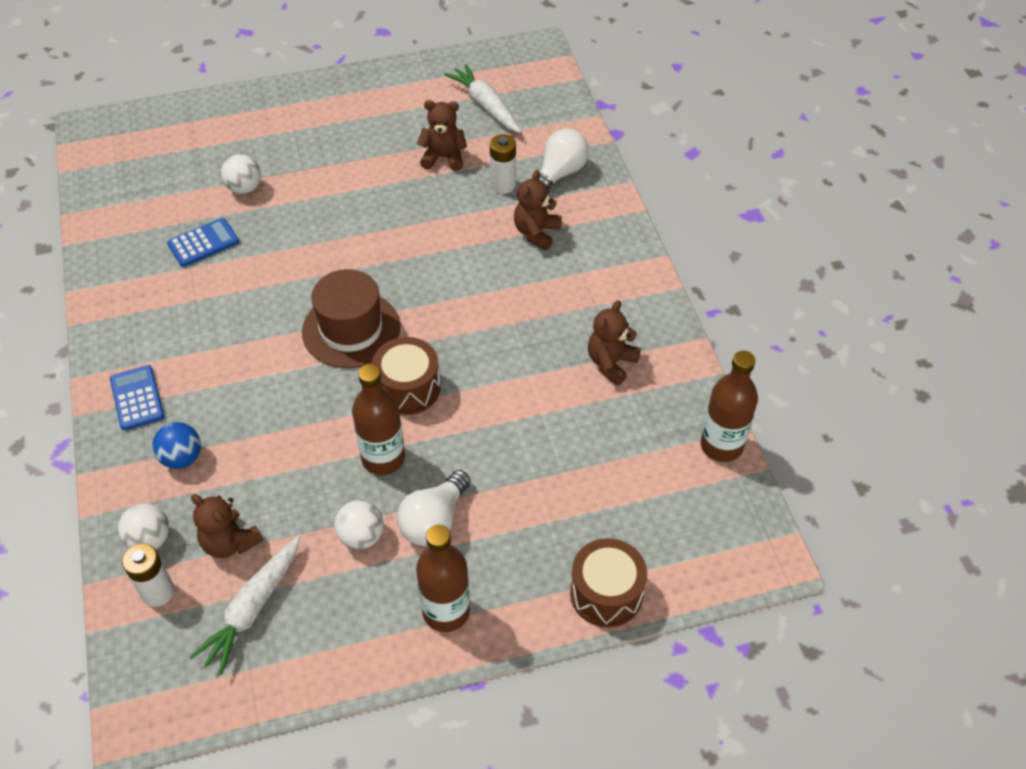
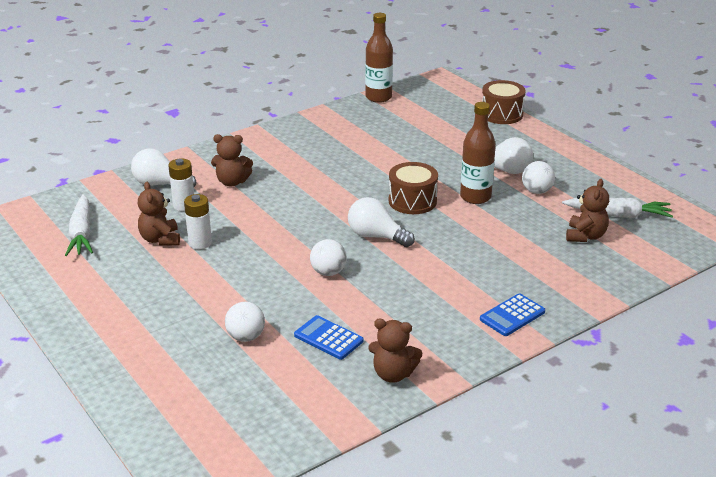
camera: 110 degrees left, 20 degrees down
(149, 540) = (614, 268): white ball -> white ball (328, 272)
(157, 592) = (644, 252): white battery -> white battery (200, 243)
(182, 458) = (543, 276): blue ball -> none
(351, 329) = (376, 236): brown hat -> white light bulb
(446, 611) = (556, 155): brown bottle -> none
(485, 106) = (81, 233): white carrot -> white carrot turned 45 degrees counterclockwise
(611, 363) = (339, 136): brown teddy bear -> brown teddy bear (393, 374)

